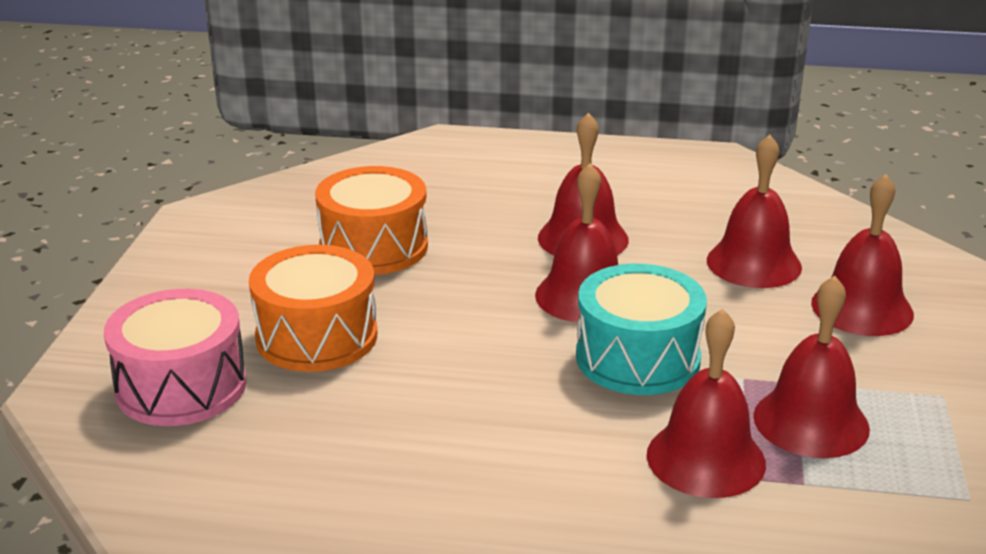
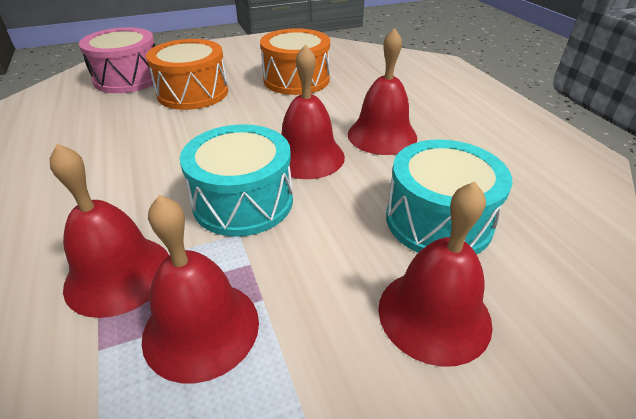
camera: 60 degrees right, 10 degrees up
(754, 263) = (438, 220): red bell -> turquoise drum

